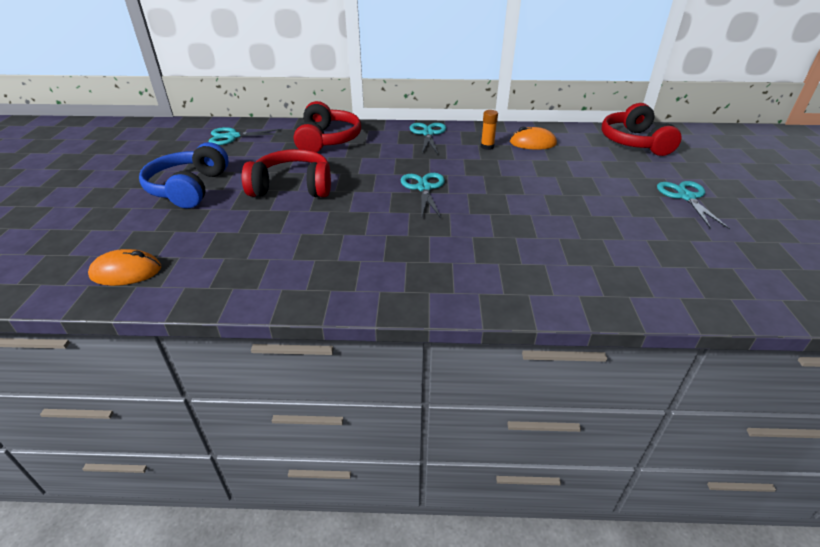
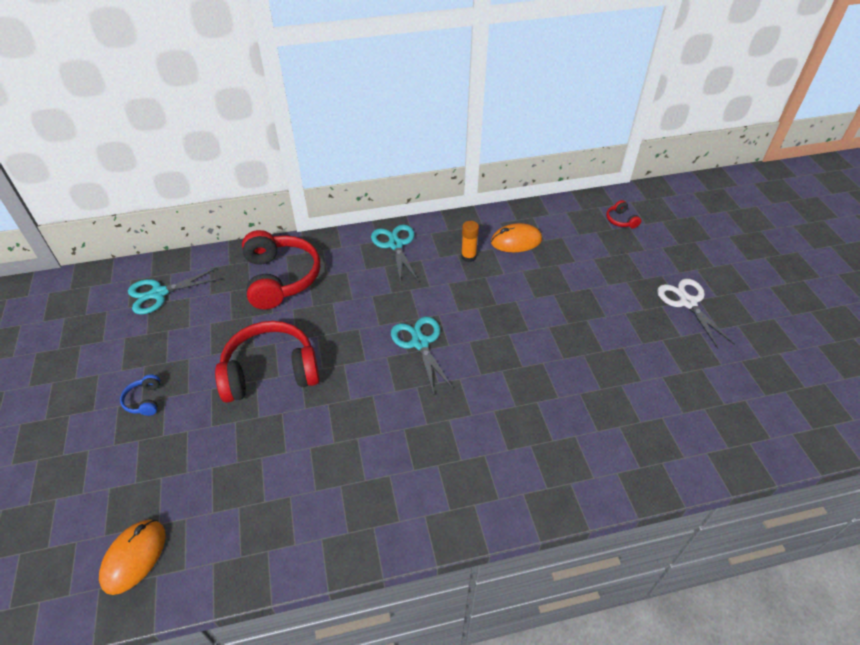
camera: 15 degrees left, 10 degrees up
(126, 272) = (134, 557): orange mouse -> orange mouse turned 45 degrees counterclockwise
(188, 188) = (144, 400): blue headphones -> blue headphones, size x0.42
(634, 142) = (621, 220): red headphones -> red headphones, size x0.42
(686, 197) = (687, 302): turquoise scissors -> white scissors

